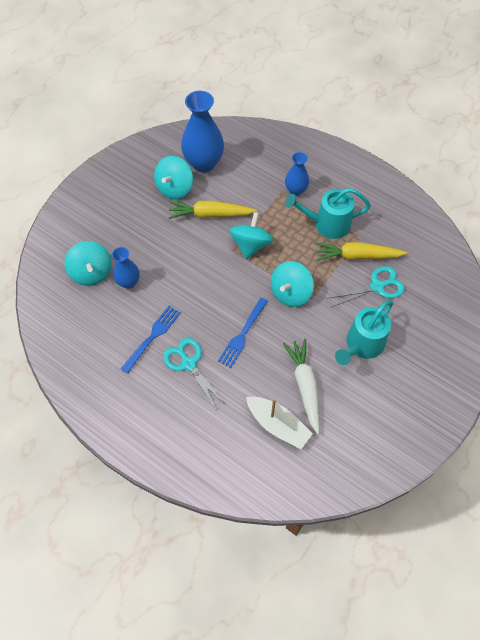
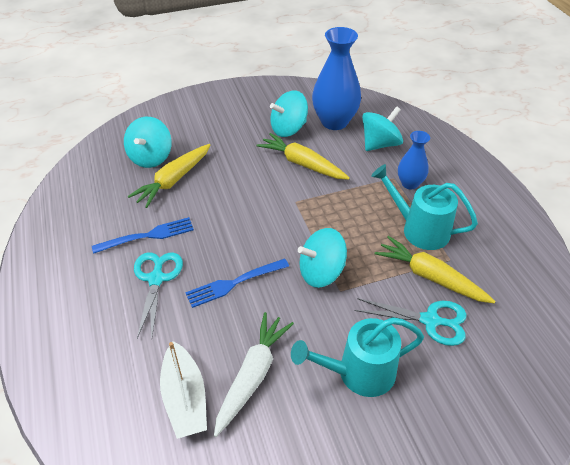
camera: 35 degrees right, 15 degrees down
(128, 282) = (173, 180): blue vase -> yellow carrot
(250, 245) = (318, 208): turquoise spinning top -> turquoise spinning top (380, 144)

